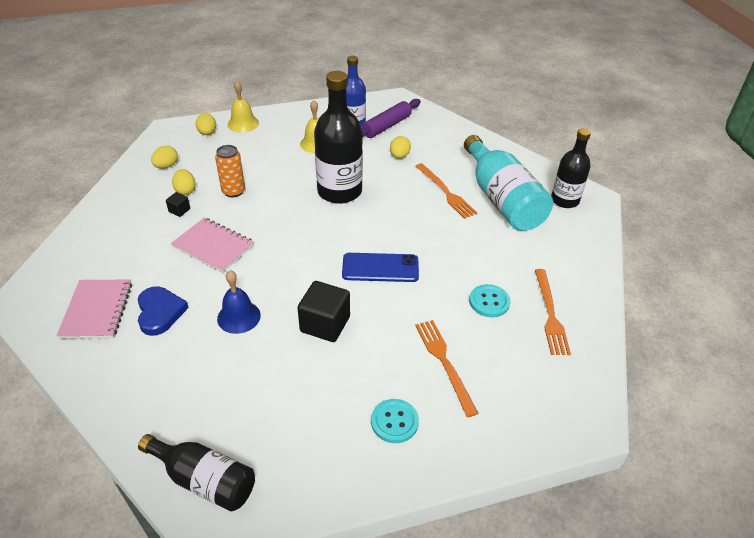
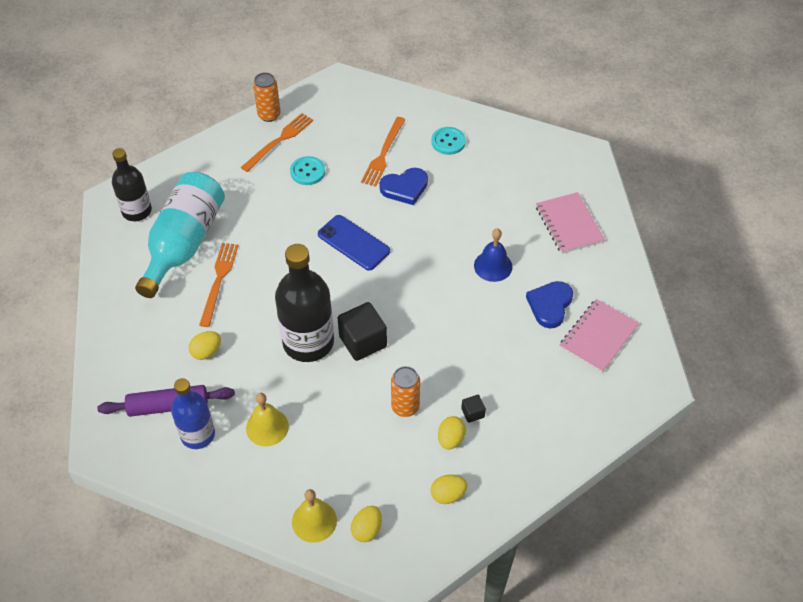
camera: 140 degrees left, 10 degrees up
(204, 480) = (581, 175): black bottle -> none
(213, 246) = (469, 347): pink notebook -> pink notebook (569, 224)
(325, 324) = (436, 223): black cube -> black cube (363, 341)
(387, 340) = (405, 188): none -> blue heart
(594, 333) = (269, 115): none -> orange can

